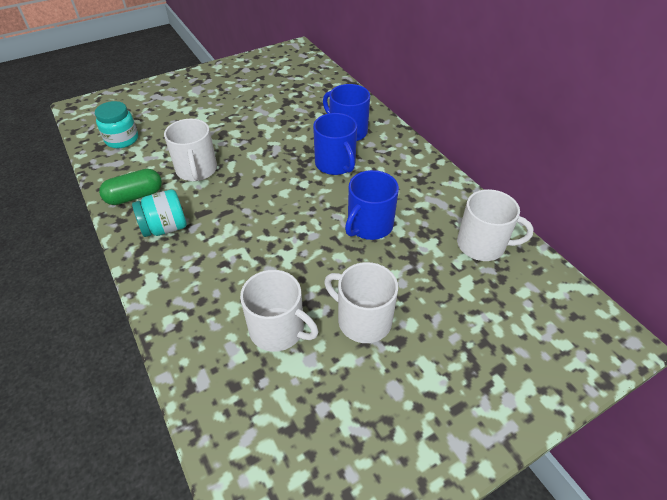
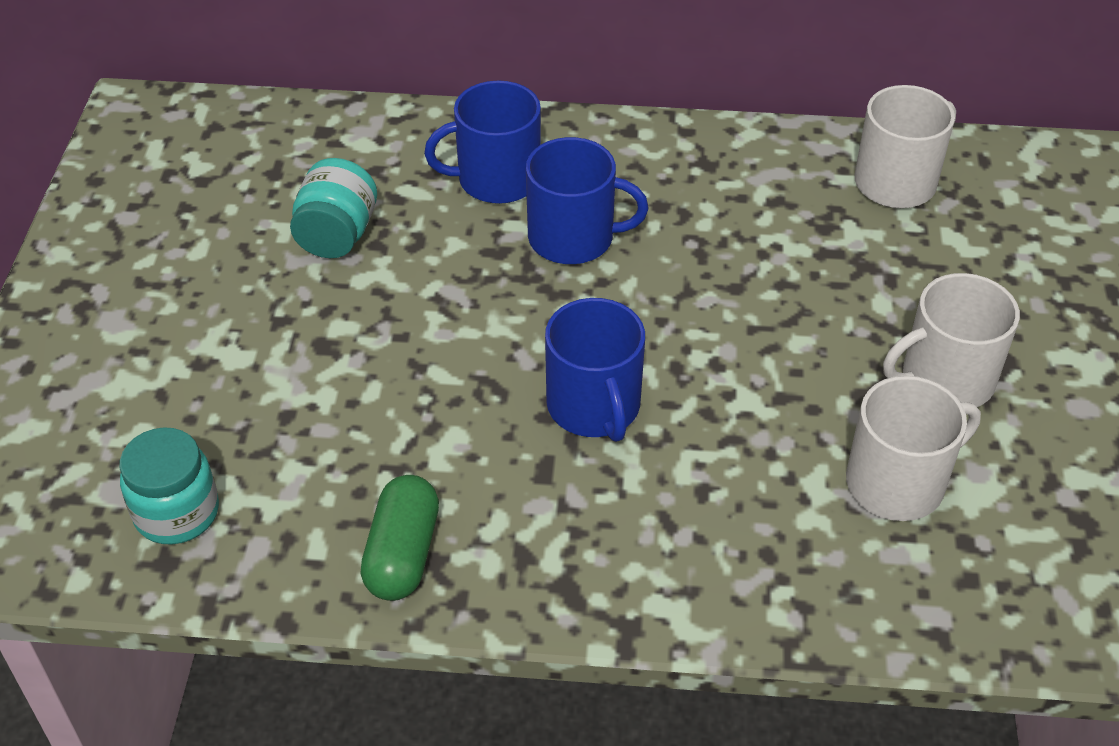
camera: 55 degrees left, 0 degrees up
(165, 228) = (541, 538): turquoise jar -> turquoise jar (337, 235)
(196, 170) = (408, 430): white mug -> none
(369, 225) = (759, 275): blue mug -> blue mug (594, 406)

